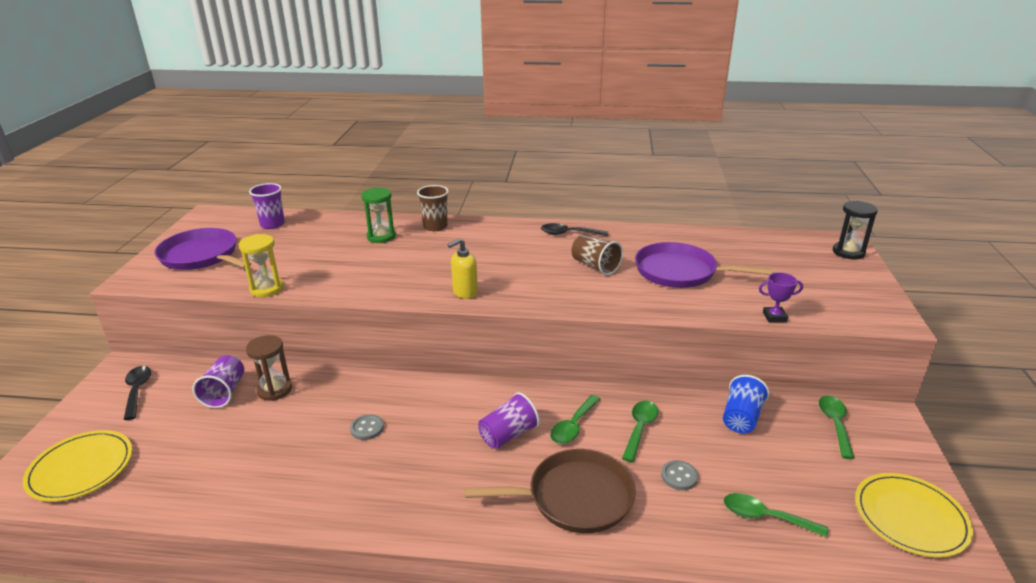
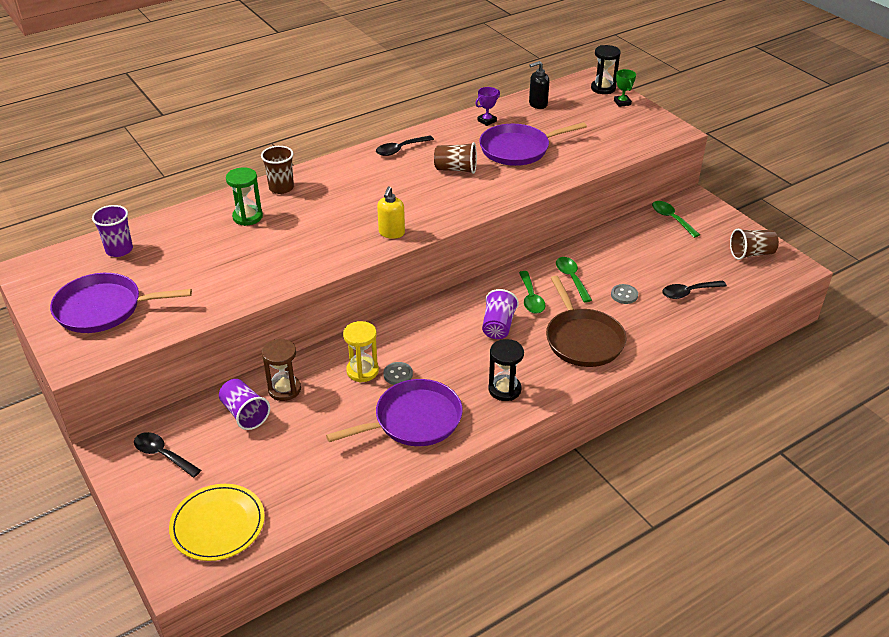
camera: 40 degrees left, 10 degrees up
(267, 289) = (224, 305): yellow hourglass -> yellow hourglass (362, 371)
(322, 477) = (413, 420): none -> purple pan
(433, 500) = (504, 389): none -> black hourglass
(574, 497) = (582, 339): brown pan -> brown pan turned 120 degrees clockwise
(741, 418) = (620, 241): blue cup -> none
(753, 243) = (537, 104): none -> black soap dispenser
(765, 517) = (688, 292): green spoon -> black spoon
(774, 317) = (611, 158): purple trophy -> purple trophy (487, 121)
(856, 272) = (622, 102): none -> green trophy
(910, 517) = (751, 254): yellow plate -> brown cup

